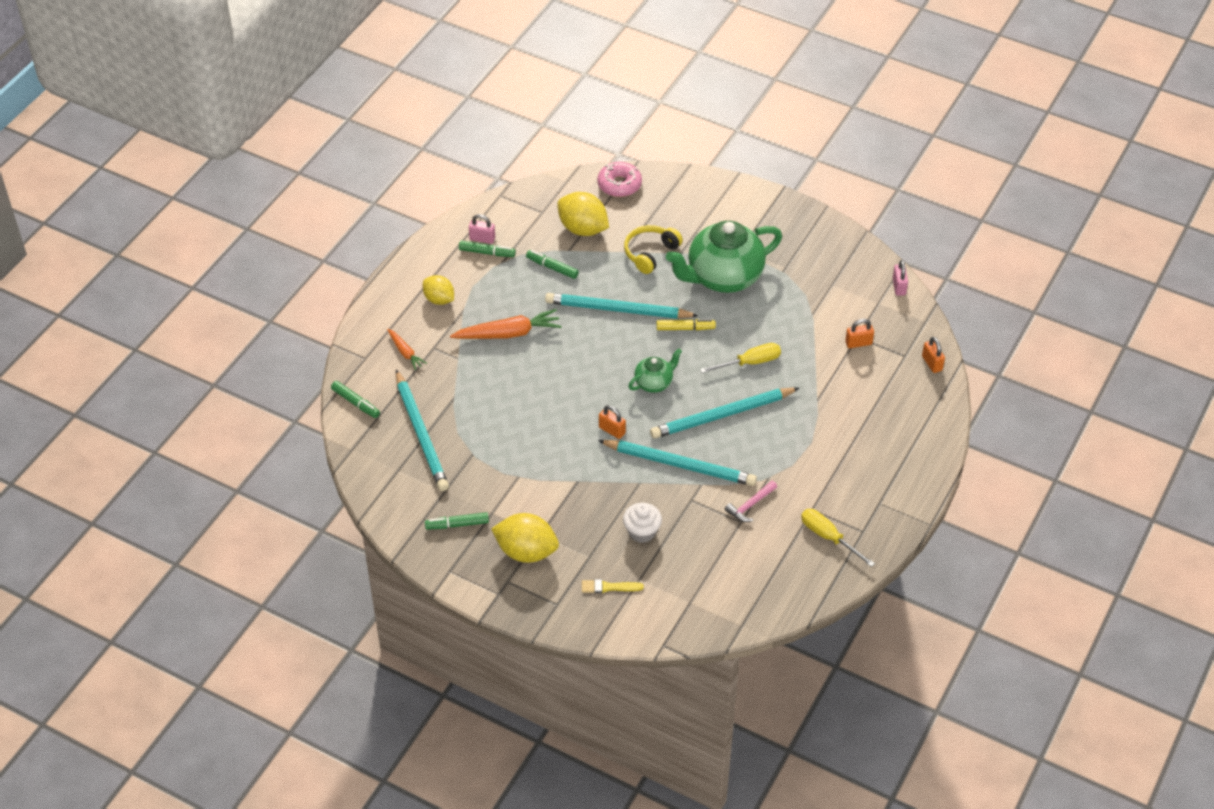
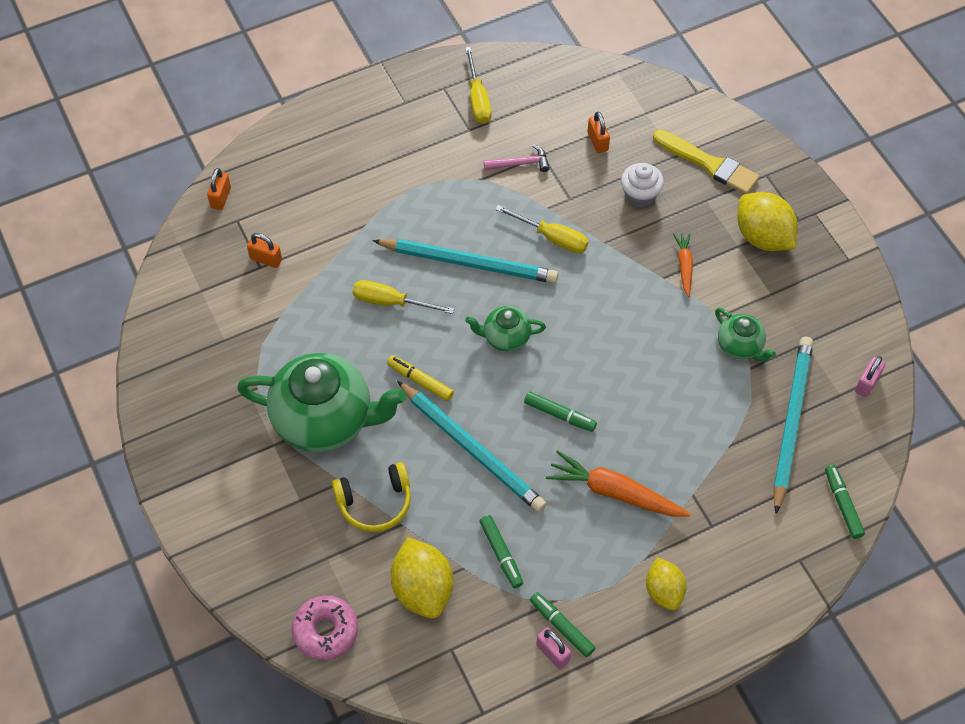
camera: 145 degrees left, 10 degrees up
(405, 352) = (748, 539): orange carrot -> orange carrot (684, 266)
(457, 524) = (813, 301): green marker -> green marker (559, 415)
(489, 464) = (740, 346): none -> green teapot
(608, 587) = (709, 164): yellow brush -> yellow brush, size x1.76
(612, 430) = (590, 310): orange padlock -> orange padlock (597, 141)
(680, 464) = (552, 238): turquoise pencil -> yellow screwdriver
(899, 287) = (161, 296): pink padlock -> pink padlock (867, 383)

